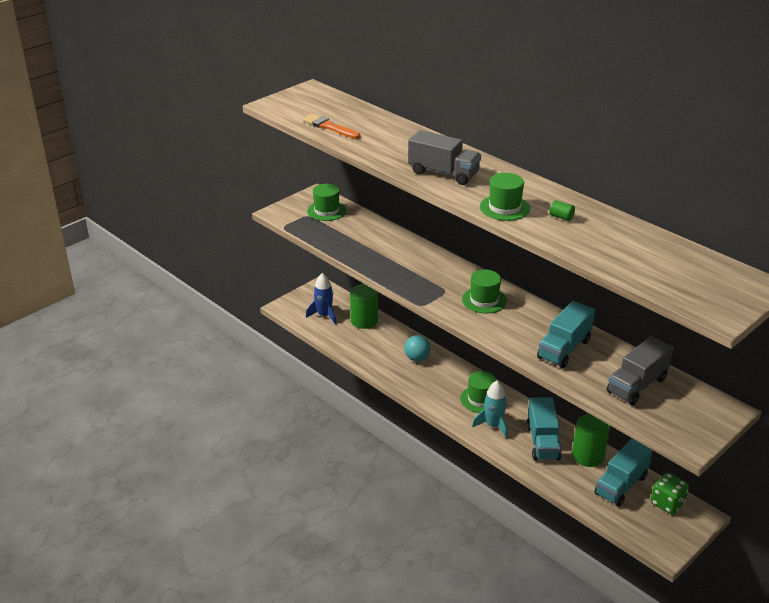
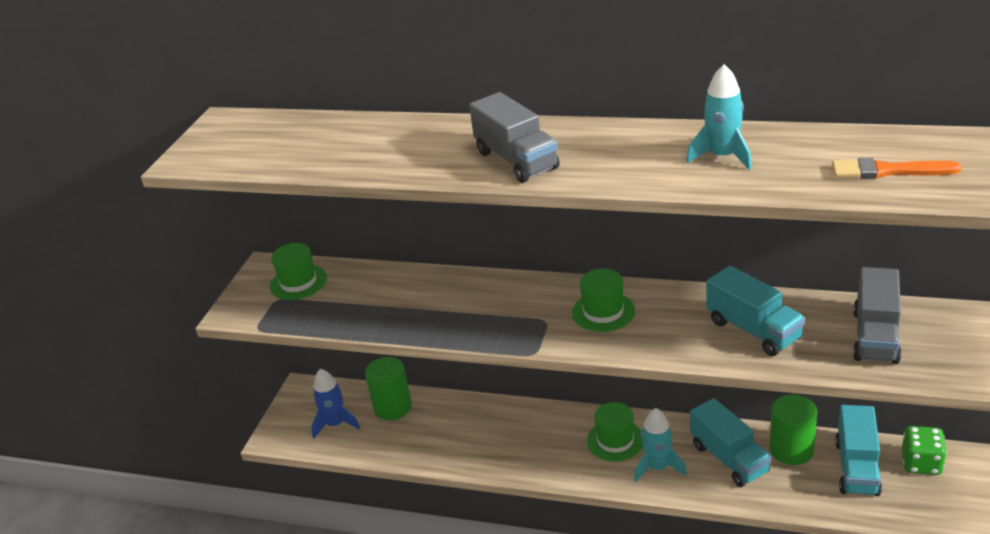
camera: 25 degrees left, 0 degrees up
(329, 127) = (299, 159): orange brush -> orange brush (888, 171)
(417, 358) = (497, 425): turquoise ball -> none
(443, 173) = (516, 160): grey truck -> grey truck turned 60 degrees clockwise
(504, 207) = (642, 173): green hat -> none
(561, 217) = (722, 156): green cylinder -> turquoise rocket
(564, 349) = (753, 330): turquoise truck -> turquoise truck turned 45 degrees counterclockwise

